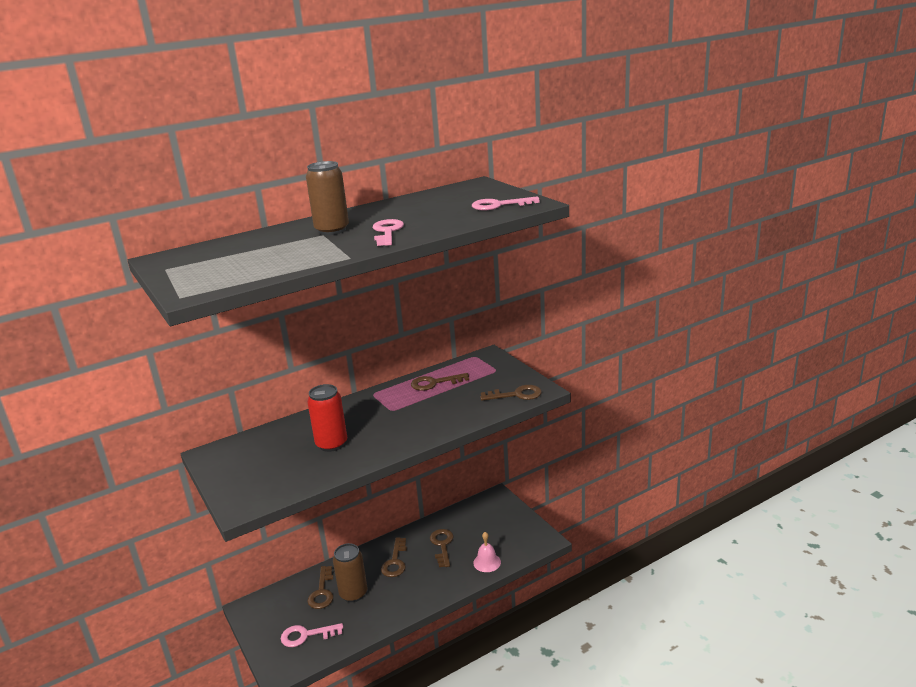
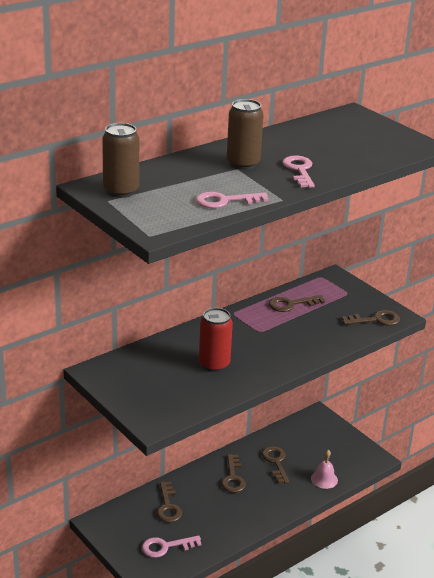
camera: 10 degrees left, 5 degrees up
(353, 593) = (200, 508): brown can -> brown can (121, 191)
(499, 205) = (390, 144): pink key -> pink key (225, 201)

